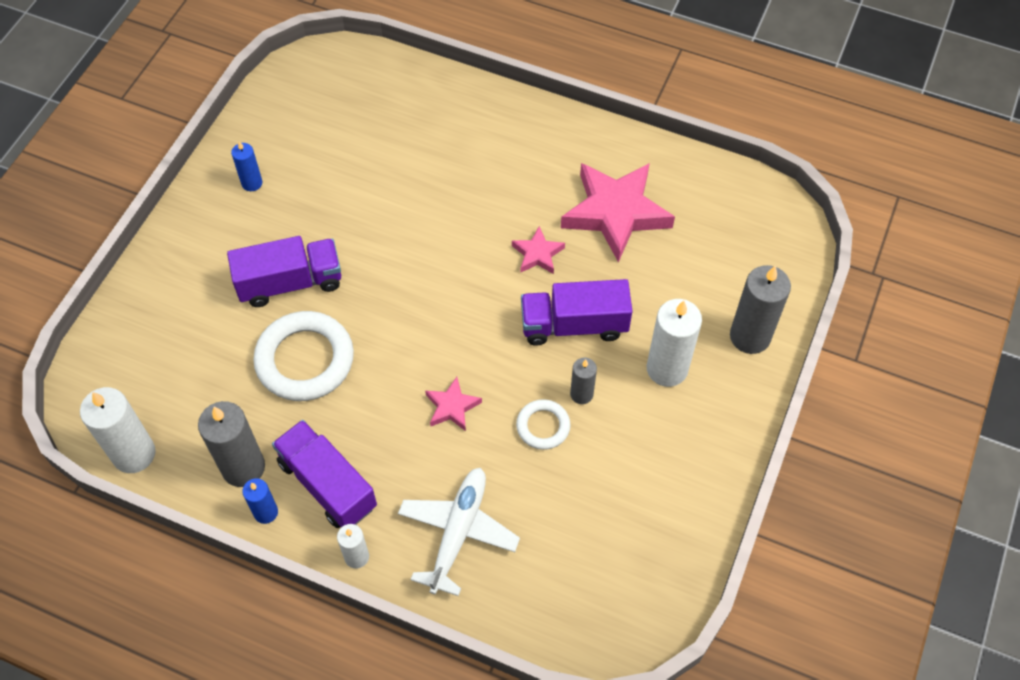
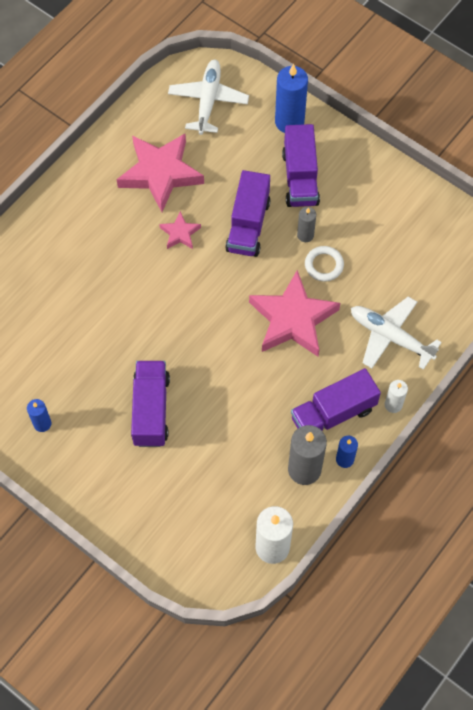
camera: 75 degrees left, 5 degrees up
(305, 360) = (224, 411): white ring -> none
(452, 407) = (292, 319): pink star -> pink star, size x2.13
(667, 369) = (300, 178): white candle -> purple truck
(743, 237) = (208, 101): none -> white plane
(750, 336) = (289, 122): grey candle -> blue candle

